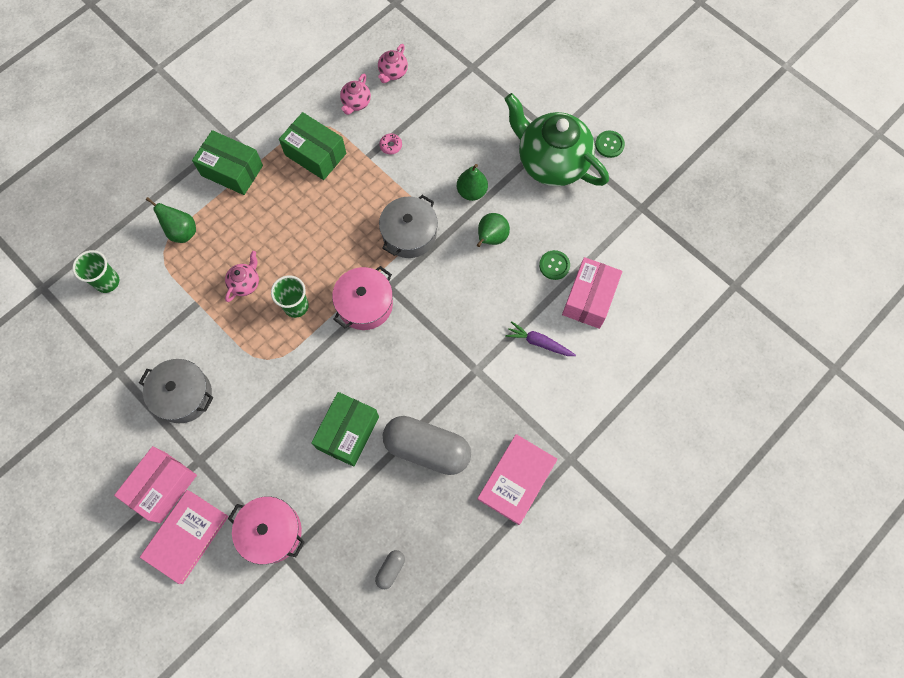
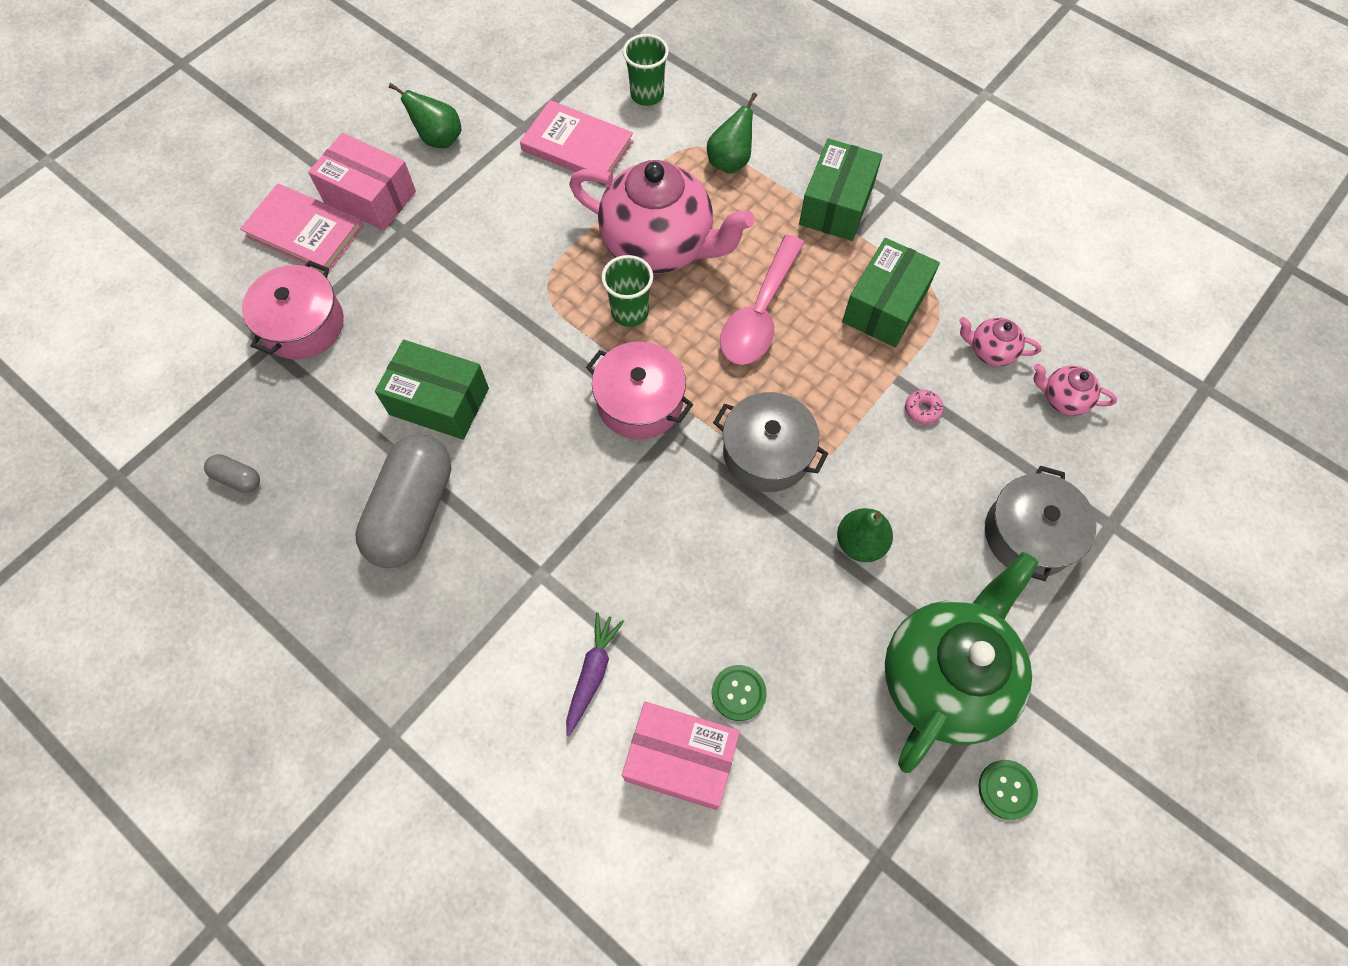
camera: 85 degrees right, 5 degrees down
(183, 395) = (492, 200): grey pot -> grey pot (1029, 534)
(245, 283) = (659, 246): pink teapot -> pink teapot, size x2.35
(310, 227) = (759, 314): none -> pink spoon
(491, 238) = (777, 581): green pear -> green pear (439, 139)
(517, 479) = (359, 650): pink book -> pink book (577, 146)

